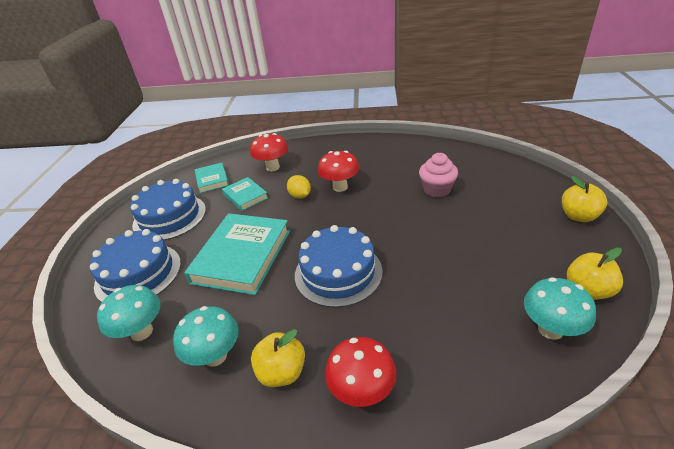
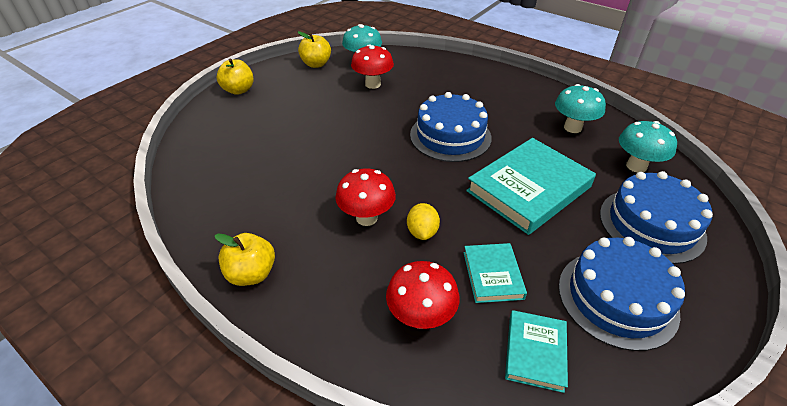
camera: 150 degrees left, 5 degrees up
(282, 372) = (528, 104): yellow apple -> yellow apple (252, 274)
(362, 391) = (487, 81): red mushroom -> red mushroom (373, 84)
(437, 189) = (284, 159): pink cupcake -> none

